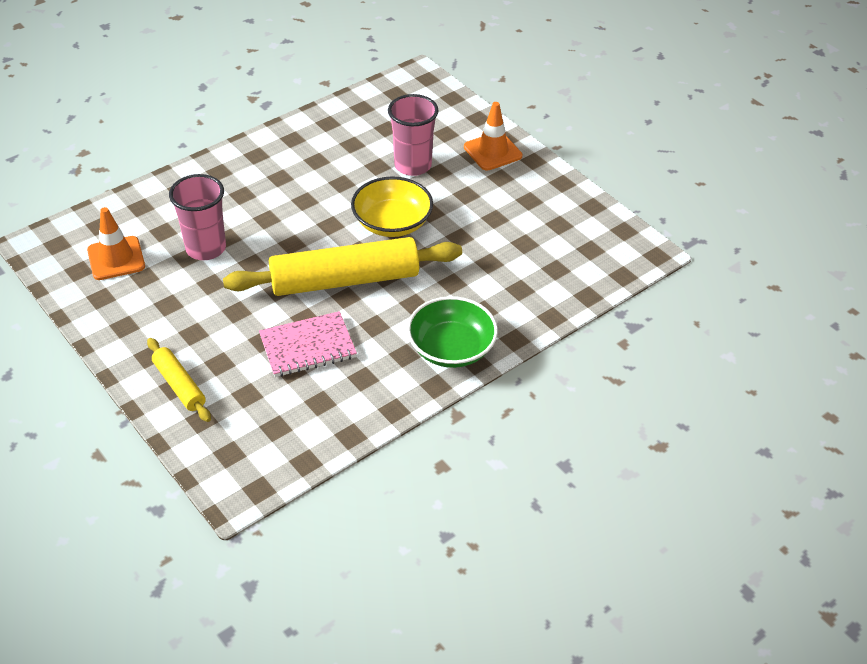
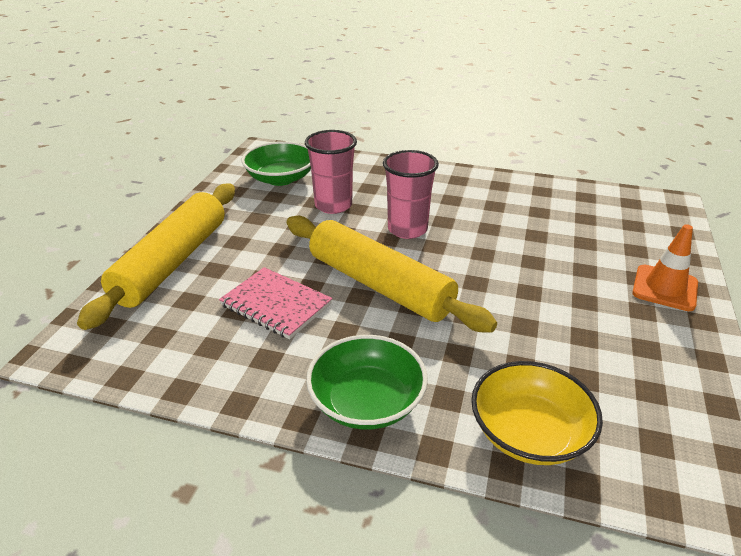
camera: 55 degrees right, 10 degrees down
(116, 258) = (280, 178): orange traffic cone -> green bowl
(179, 385) = (172, 262): yellow rolling pin -> yellow rolling pin, size x2.03
(392, 223) = (483, 276): yellow bowl -> yellow bowl (529, 433)
(412, 165) = (567, 252): pink cup -> pink cup (407, 229)

